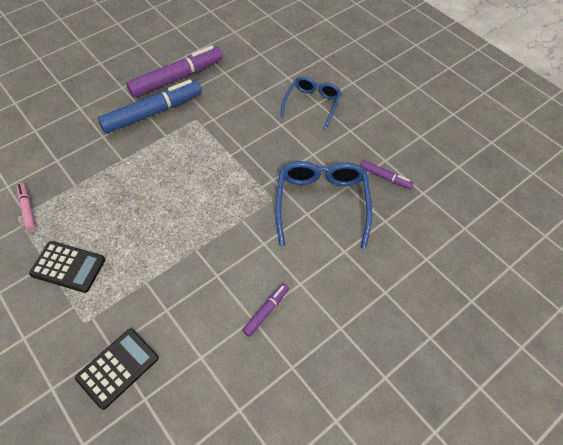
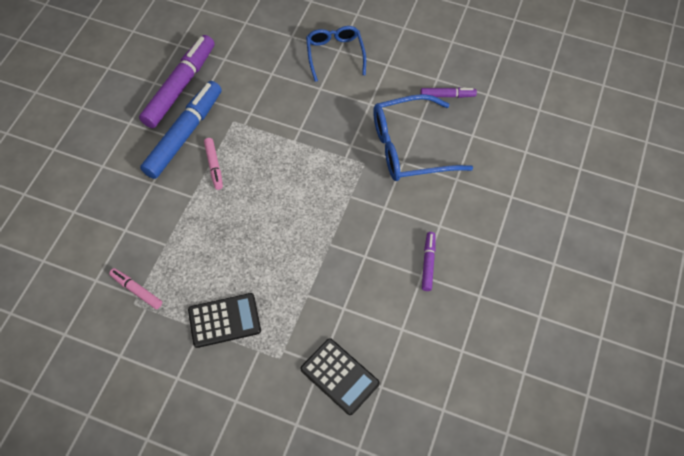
camera: 30 degrees left, 5 degrees up
(118, 368) = (339, 376): black calculator -> black calculator turned 120 degrees clockwise
(155, 145) = (214, 166): none -> pink marker
(322, 204) = (410, 147): blue glasses -> blue glasses turned 75 degrees counterclockwise

